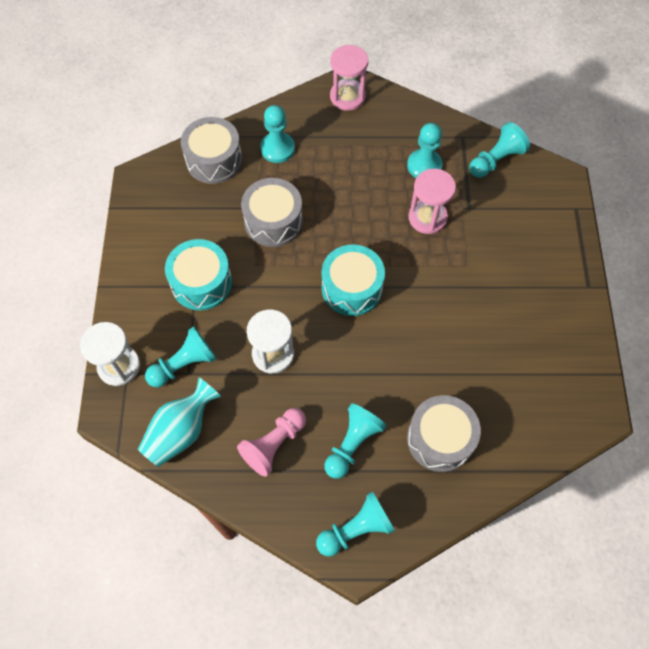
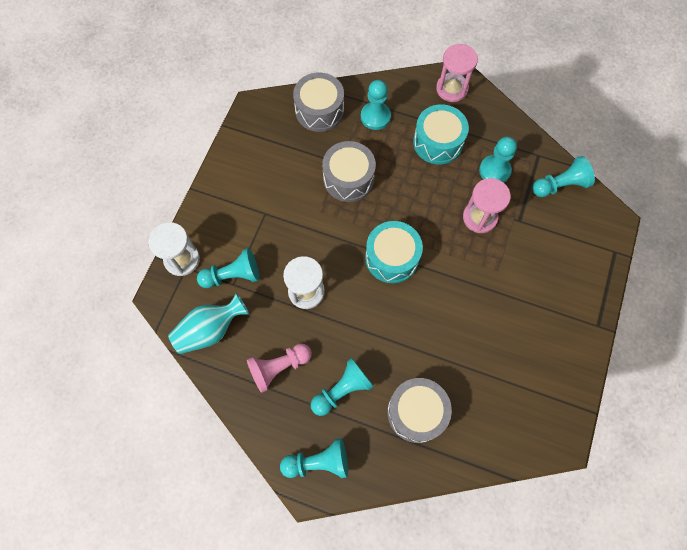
camera: 20 degrees right, 5 degrees up
(201, 283) = (271, 212): turquoise drum -> turquoise drum (438, 142)

